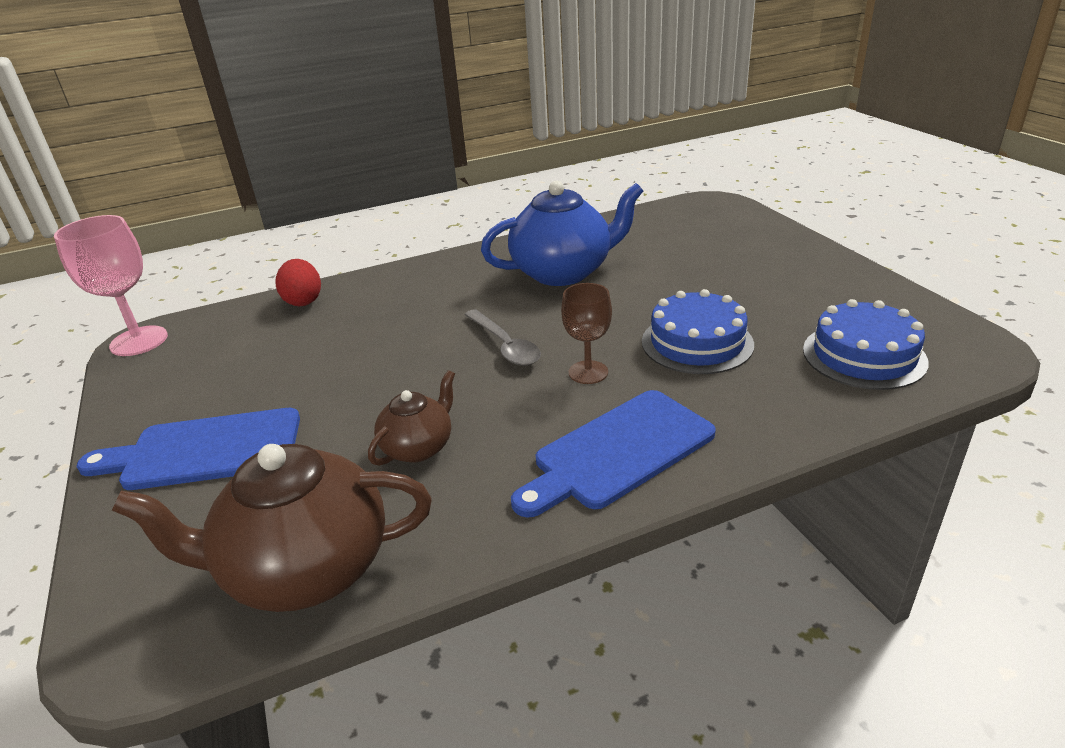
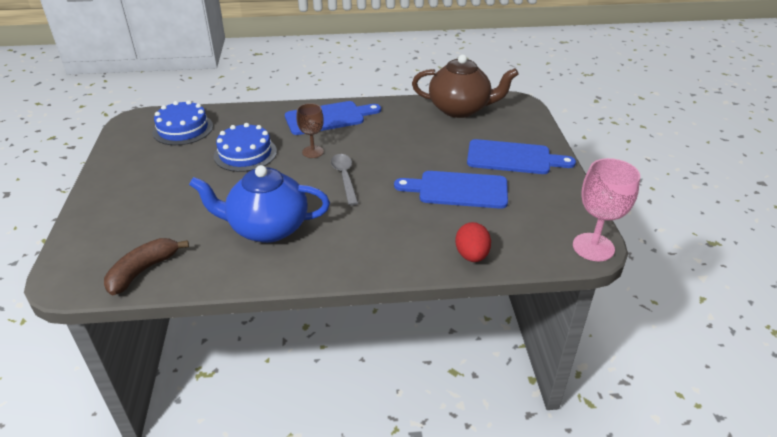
camera: 165 degrees left, 5 degrees up
(318, 369) = (458, 190): none -> blue cutting board
(418, 447) = (410, 137): brown teapot -> none
(652, 220) = (143, 271): none -> brown banana

